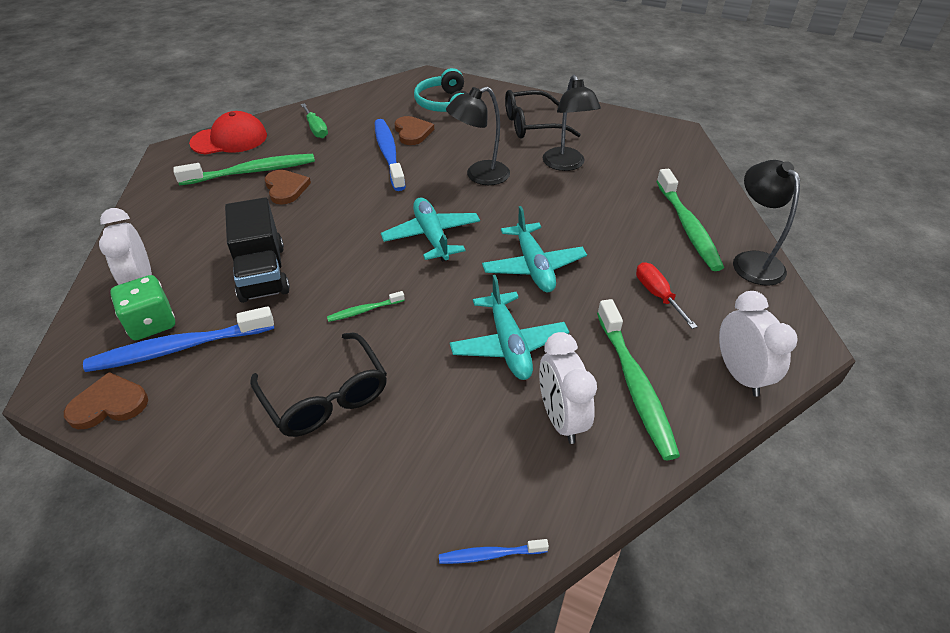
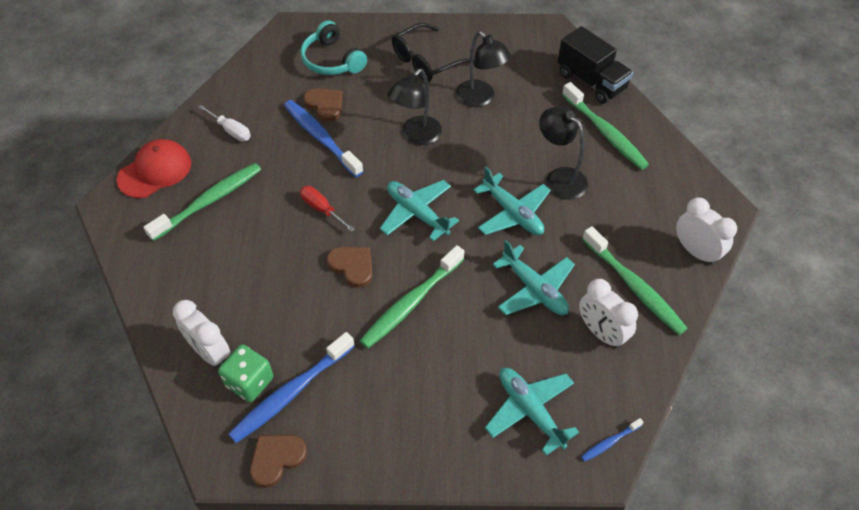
camera: 25 degrees left, 10 degrees up
(263, 273) = (304, 301): black truck -> black truck (591, 81)
(286, 188) = (256, 209): brown heart -> brown heart (352, 266)
(316, 129) = (231, 130): green screwdriver -> white screwdriver
(326, 397) = (433, 384): black glasses -> none
(364, 310) = (411, 303): green toothbrush -> green toothbrush, size x2.14
(413, 471) = (530, 411): none -> turquoise plane
(657, 295) = (613, 206): red screwdriver -> red screwdriver (322, 209)
(752, 261) = (663, 150): black lamp -> black lamp (559, 178)

